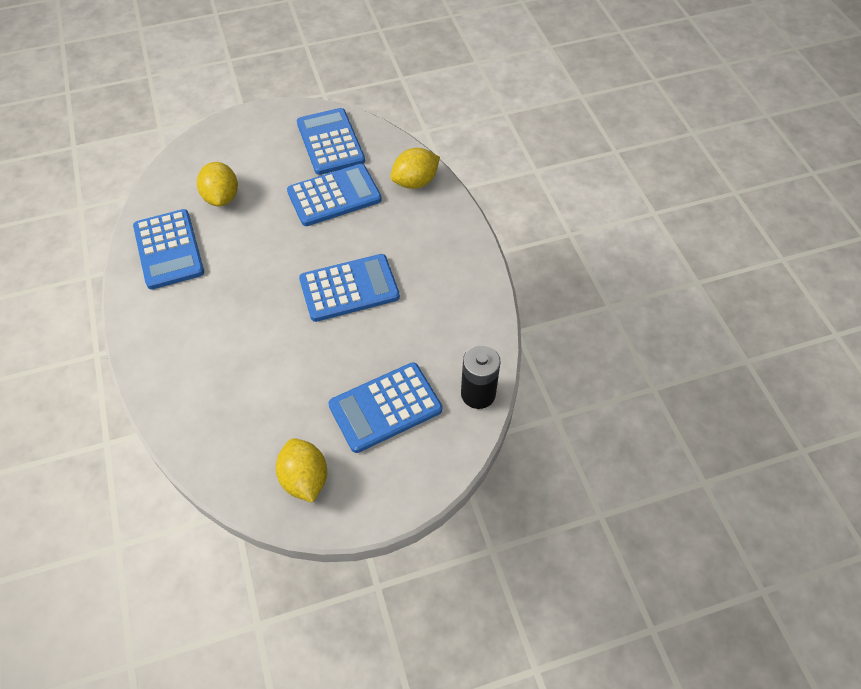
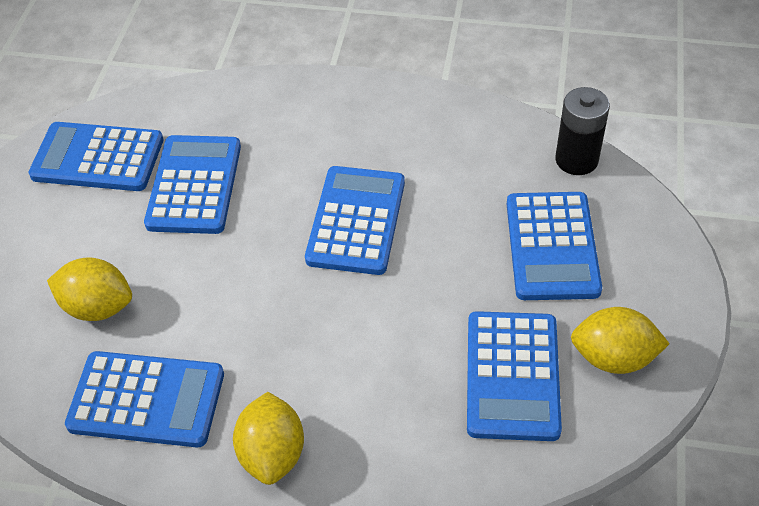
camera: 60 degrees left, 5 degrees down
(263, 424) = (512, 376): none -> blue calculator
(415, 182) = (234, 102): yellow lemon -> yellow lemon (272, 453)

